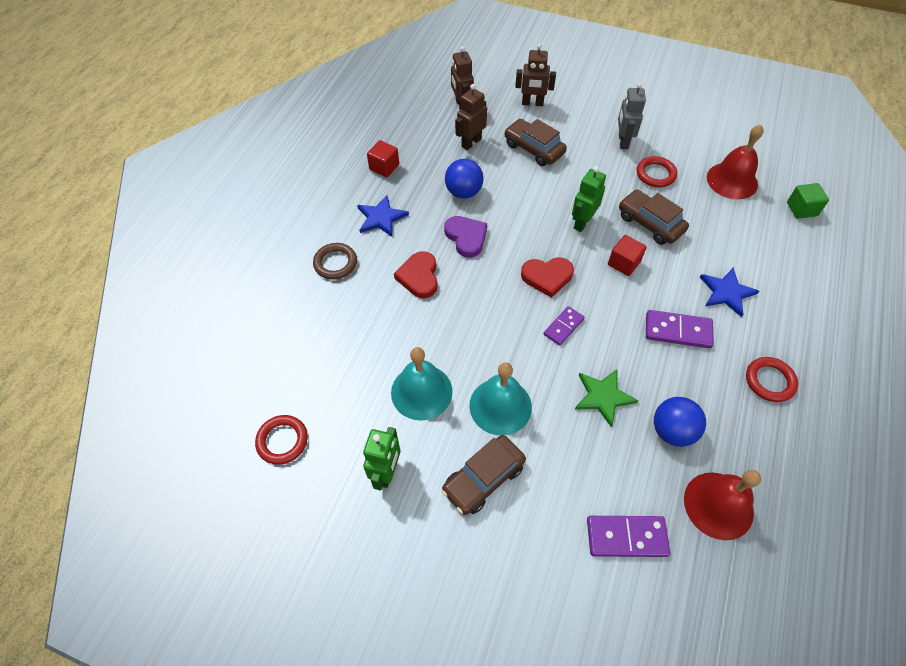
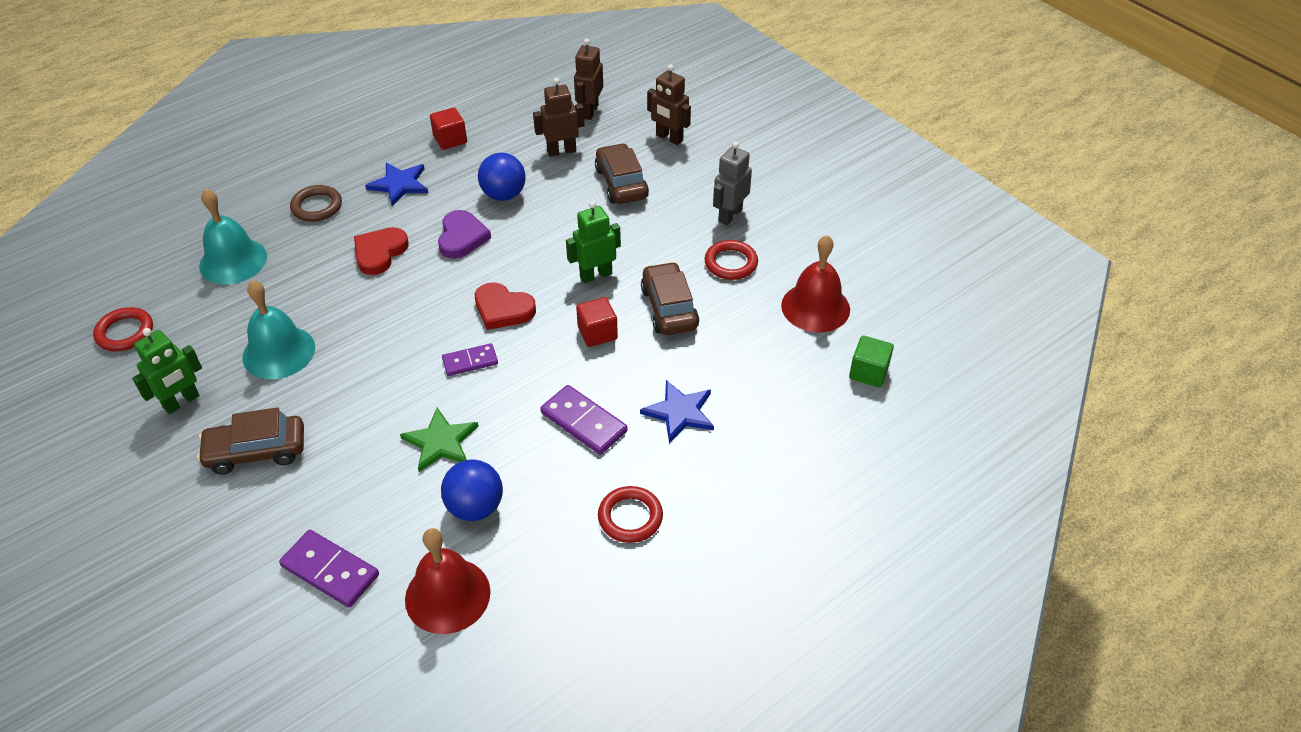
camera: 30 degrees right, 10 degrees down
(500, 406) = (335, 400): turquoise bell -> turquoise bell (233, 261)

